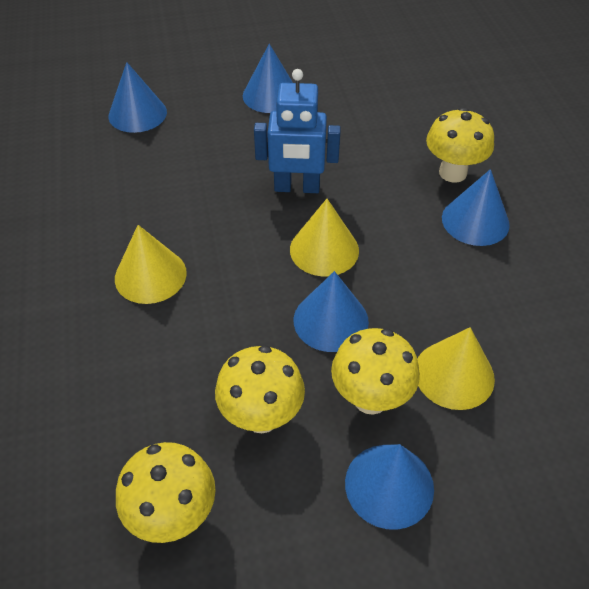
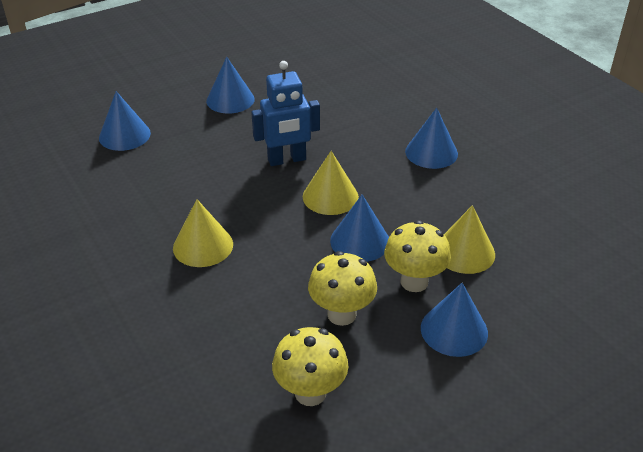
camera: 20 degrees left, 10 degrees down
(452, 173) = (399, 124): yellow mushroom -> none

